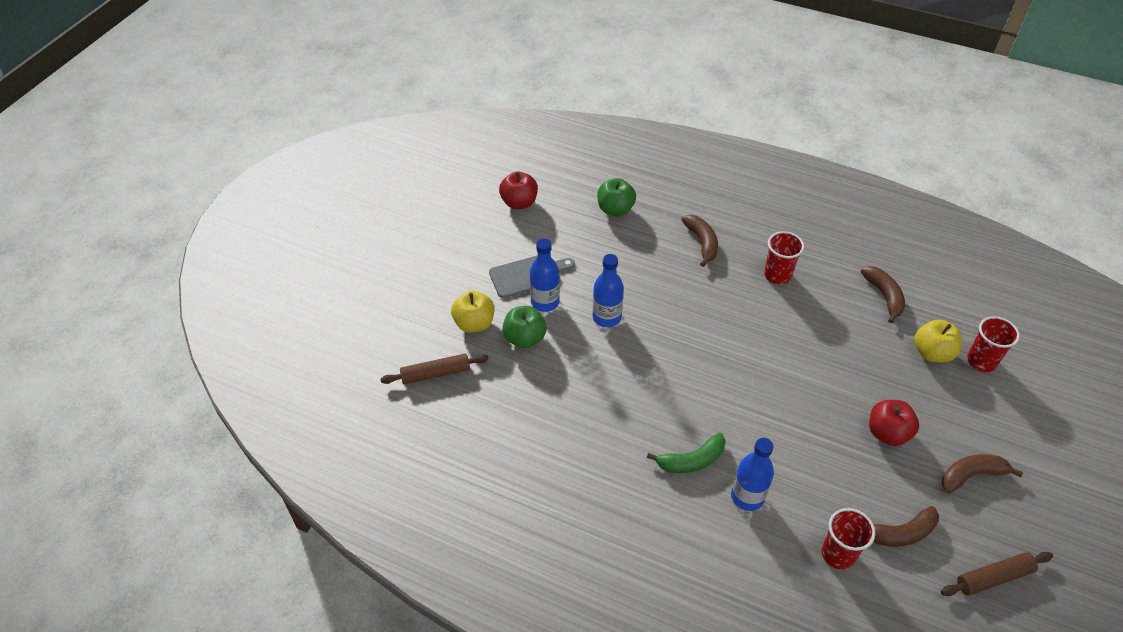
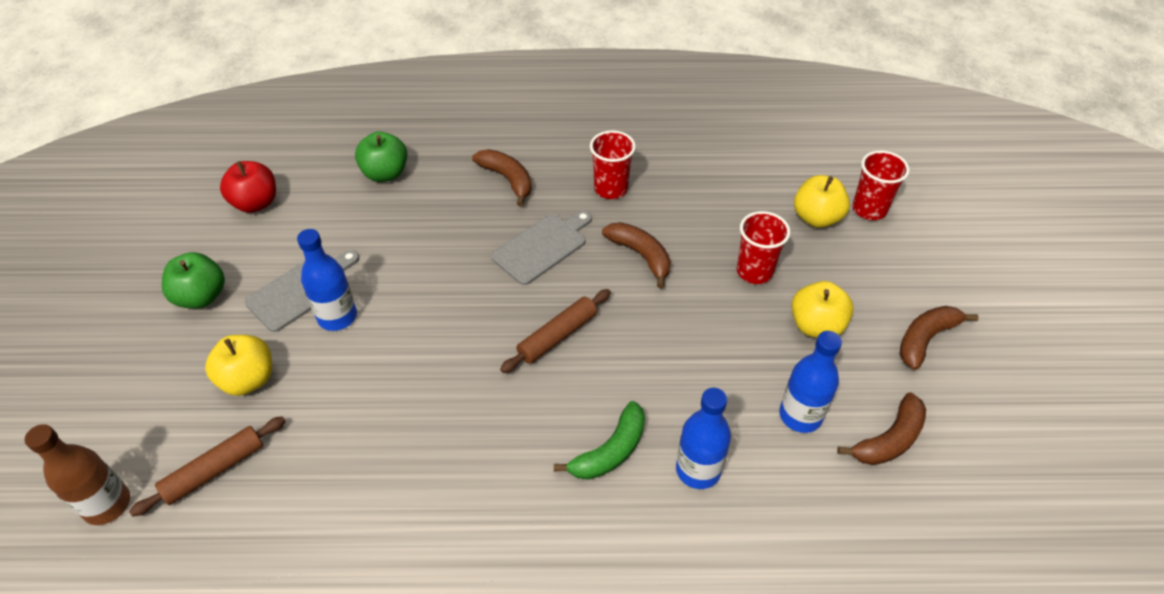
camera: 25 degrees left, 0 degrees up
(368, 370) = (107, 505): none -> brown bottle
(524, 338) = (327, 374): green apple -> green apple (201, 297)
(606, 317) = (427, 308): blue bottle -> blue bottle (800, 415)
(706, 302) = (542, 247): none -> grey cutting board
(838, 554) = (835, 497): red cup -> red cup (754, 271)
(884, 296) = (736, 173): brown banana -> brown banana (641, 255)
(887, 433) = (816, 326): red apple -> yellow apple
(993, 577) = (1010, 449): brown rolling pin -> brown rolling pin (557, 336)

